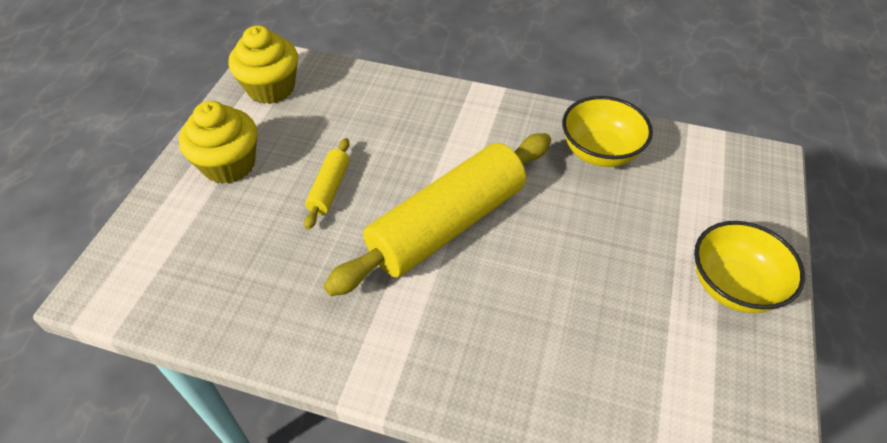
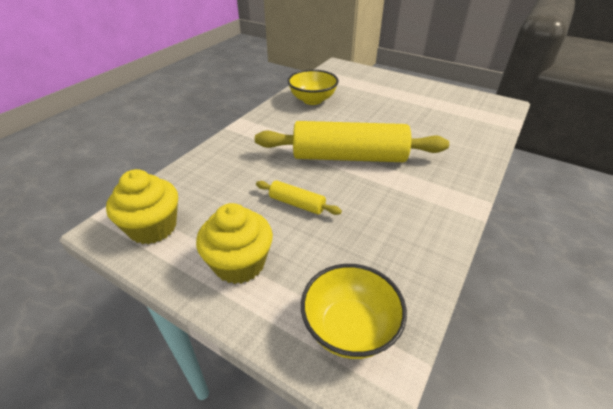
camera: 75 degrees left, 10 degrees down
(447, 224) = (349, 157): yellow rolling pin -> yellow rolling pin turned 60 degrees counterclockwise
(733, 286) = (408, 88): yellow bowl -> yellow bowl (349, 328)

